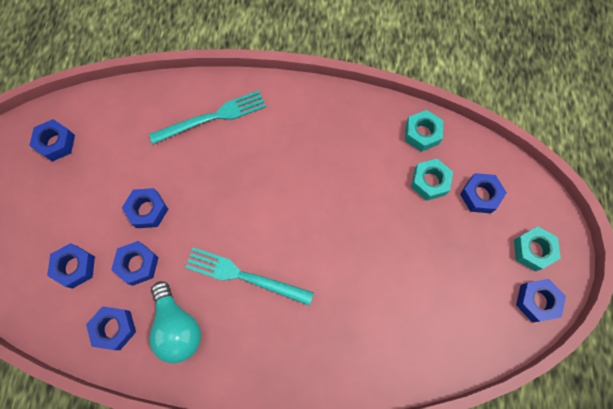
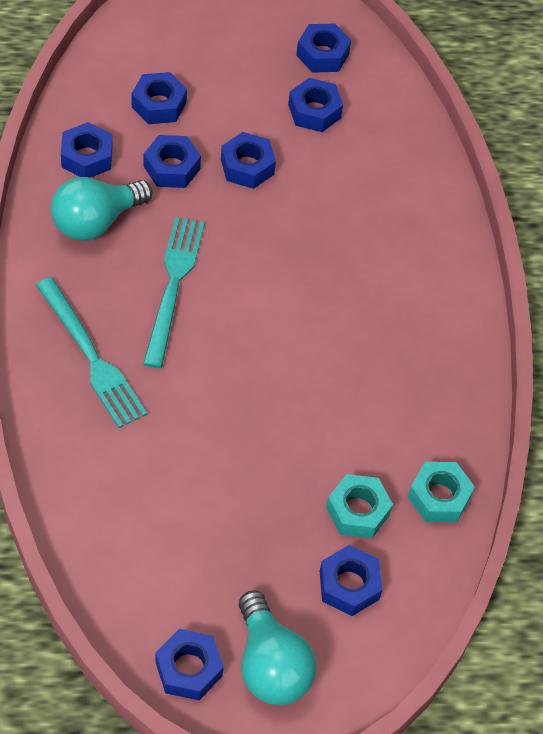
camera: 75 degrees right, 15 degrees down
(107, 157) = (314, 111): none -> blue nut
(212, 117) = (401, 220): turquoise fork -> turquoise fork (91, 356)
(533, 250) = (270, 665): turquoise nut -> turquoise light bulb

